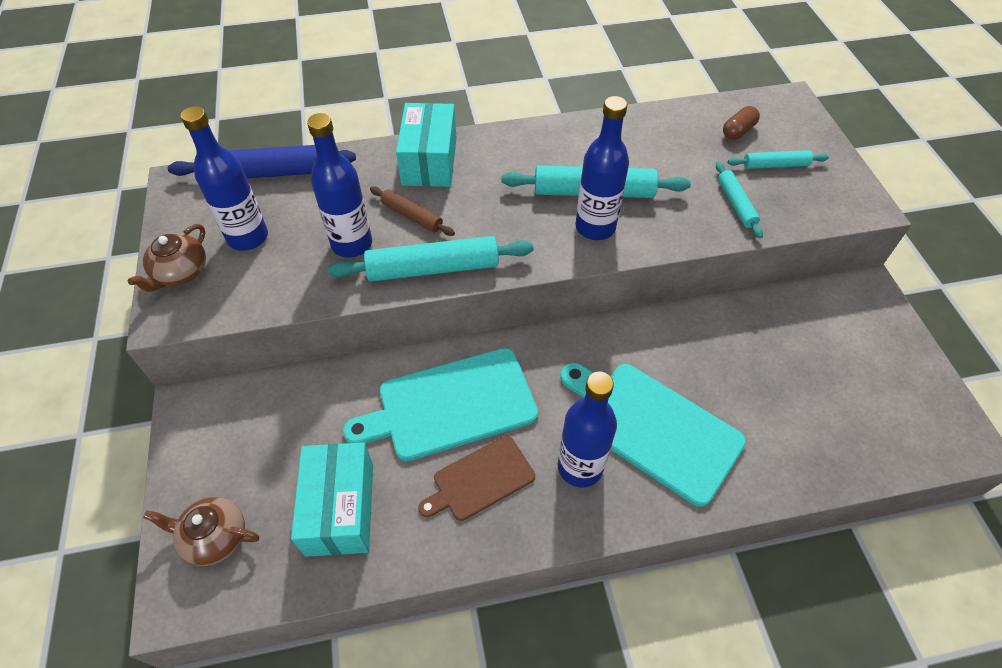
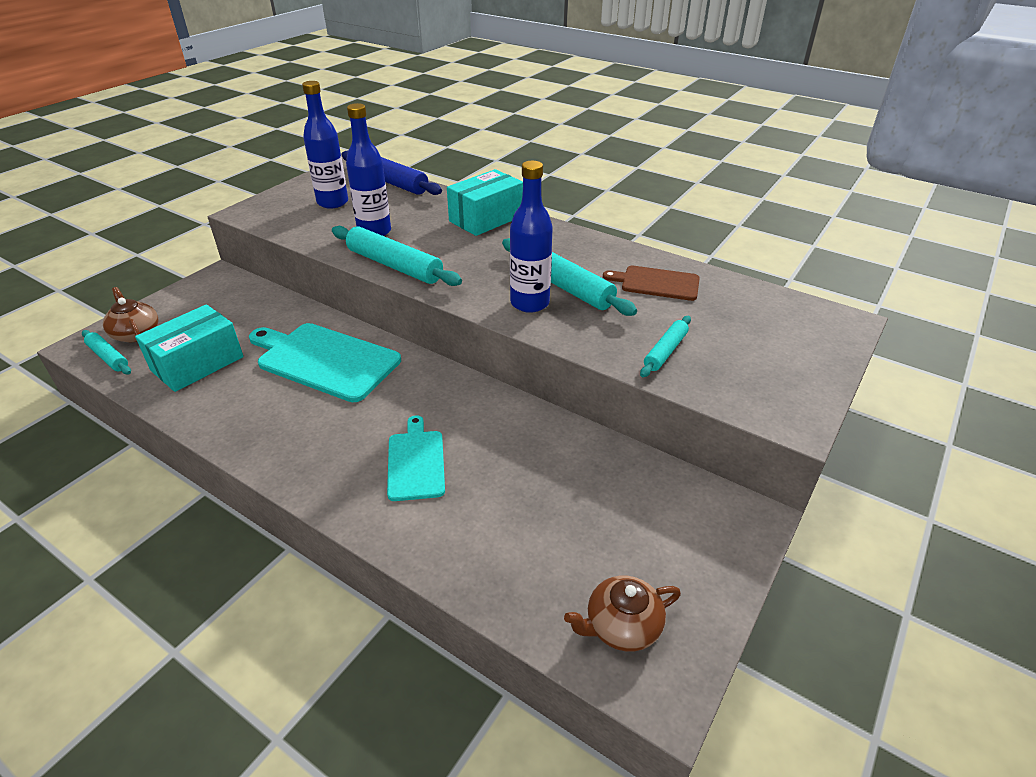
camera: 45 degrees right, 15 degrees down
(180, 273) = (279, 200): brown teapot -> brown teapot (621, 626)
(412, 216) = (428, 237): brown rolling pin -> none
(480, 480) = (277, 405): brown cutting board -> brown cutting board (656, 283)
(580, 467) = (337, 444): blue bottle -> none
(653, 428) = (416, 462): turquoise cutting board -> turquoise cutting board, size x0.59
(738, 131) = (752, 314): brown capsule -> none
(775, 165) = (748, 350): turquoise rolling pin -> turquoise rolling pin (108, 357)

